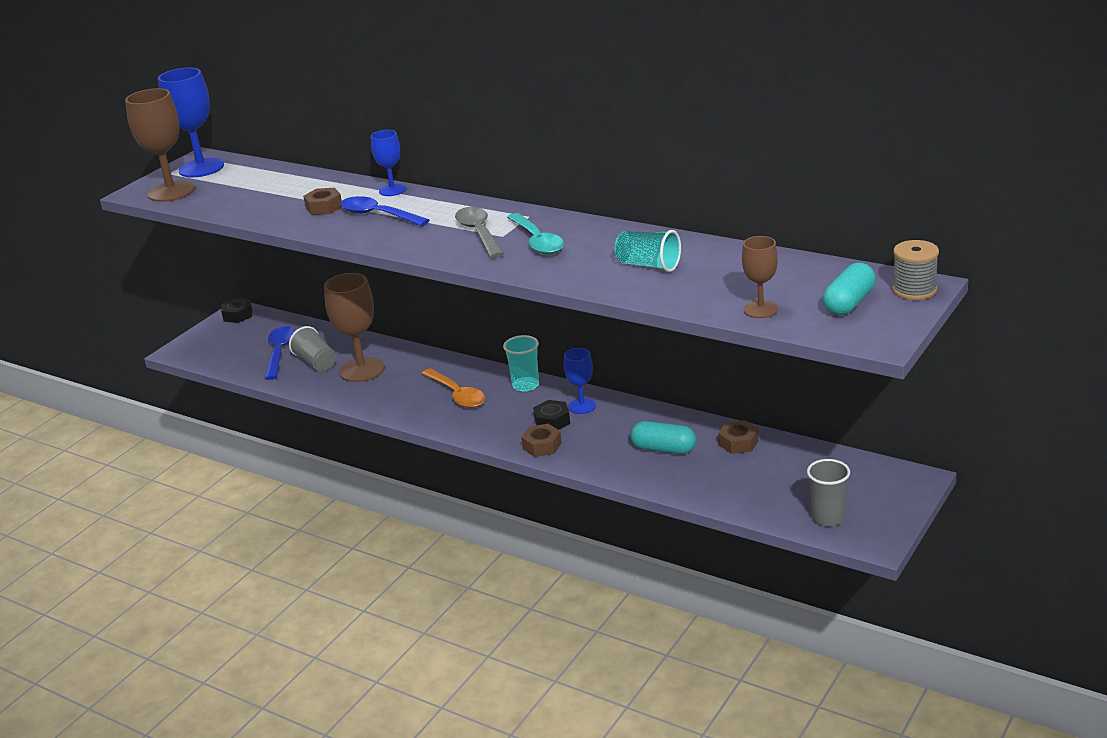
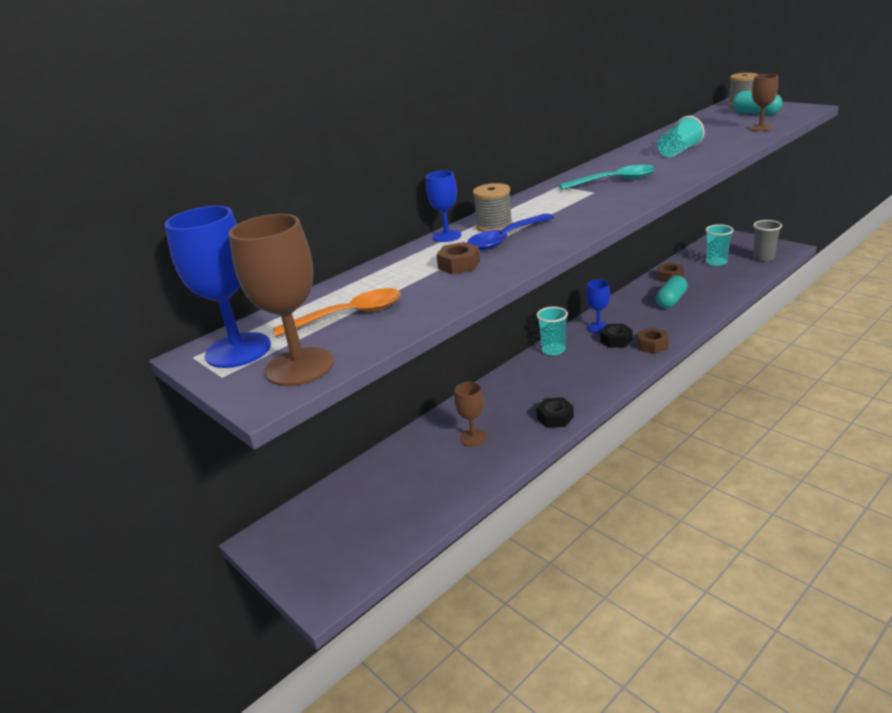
camera: 75 degrees left, 0 degrees up
(238, 315) = (269, 540): black nut -> black nut (555, 417)
(279, 352) = (395, 499): blue spoon -> none
(316, 362) = (437, 470): grey cup -> none
(362, 370) = (473, 438): brown goblet -> brown goblet, size x0.57
(412, 205) = (494, 226): none -> grey spool
(457, 395) = (552, 383): orange spoon -> orange spoon (349, 315)
(479, 233) = (582, 199): grey spoon -> none
(800, 477) = (716, 262): none -> turquoise cup

